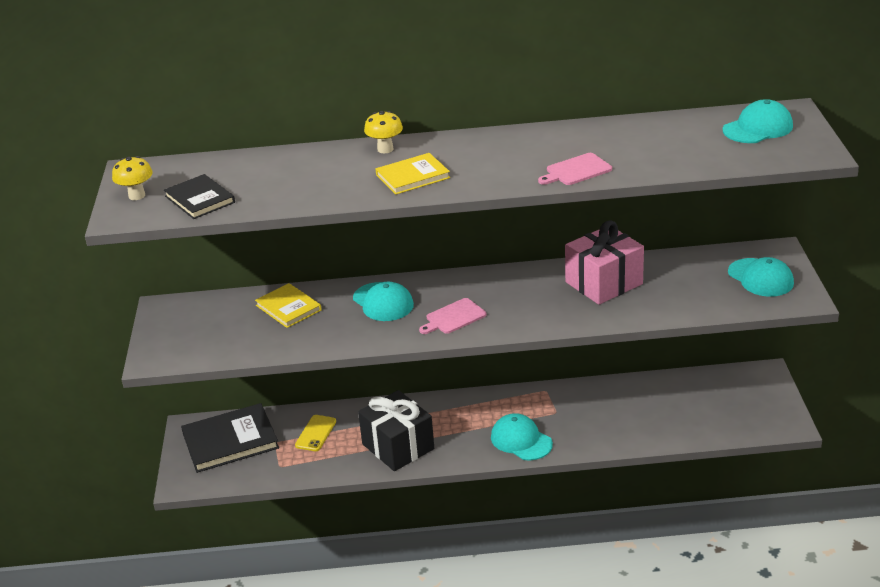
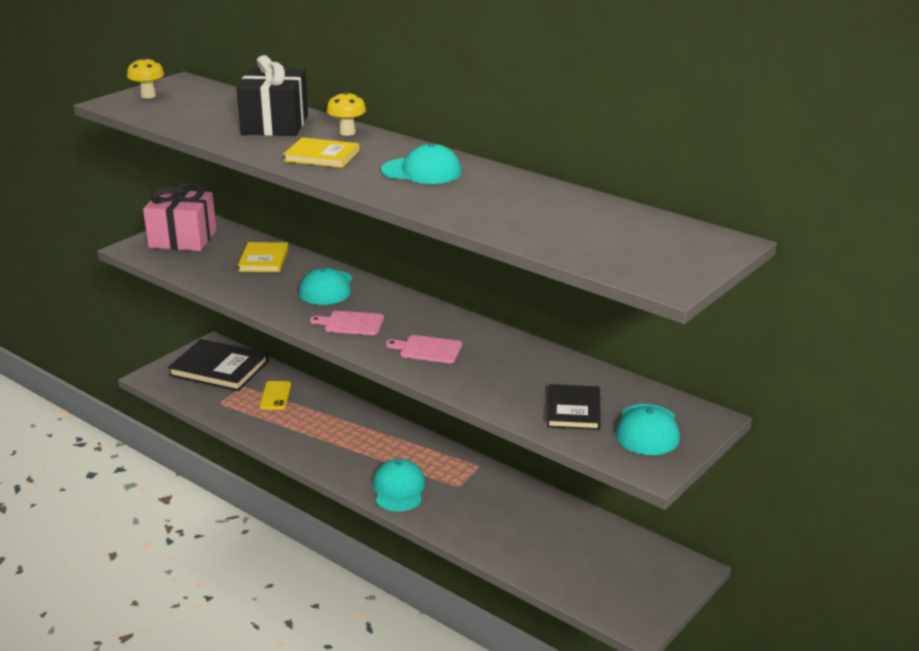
camera: 40 degrees right, 5 degrees down
(199, 199) = (173, 112): black book -> black book (573, 410)
(315, 433) = (275, 396): yellow phone -> yellow phone turned 60 degrees counterclockwise
(398, 446) = (310, 438): black gift -> black gift (275, 125)
(576, 170) = (439, 203): pink cutting board -> pink cutting board (428, 349)
(604, 283) = (506, 361): pink gift -> pink gift (183, 239)
(758, 128) = (663, 241): turquoise cap -> turquoise cap (421, 171)

